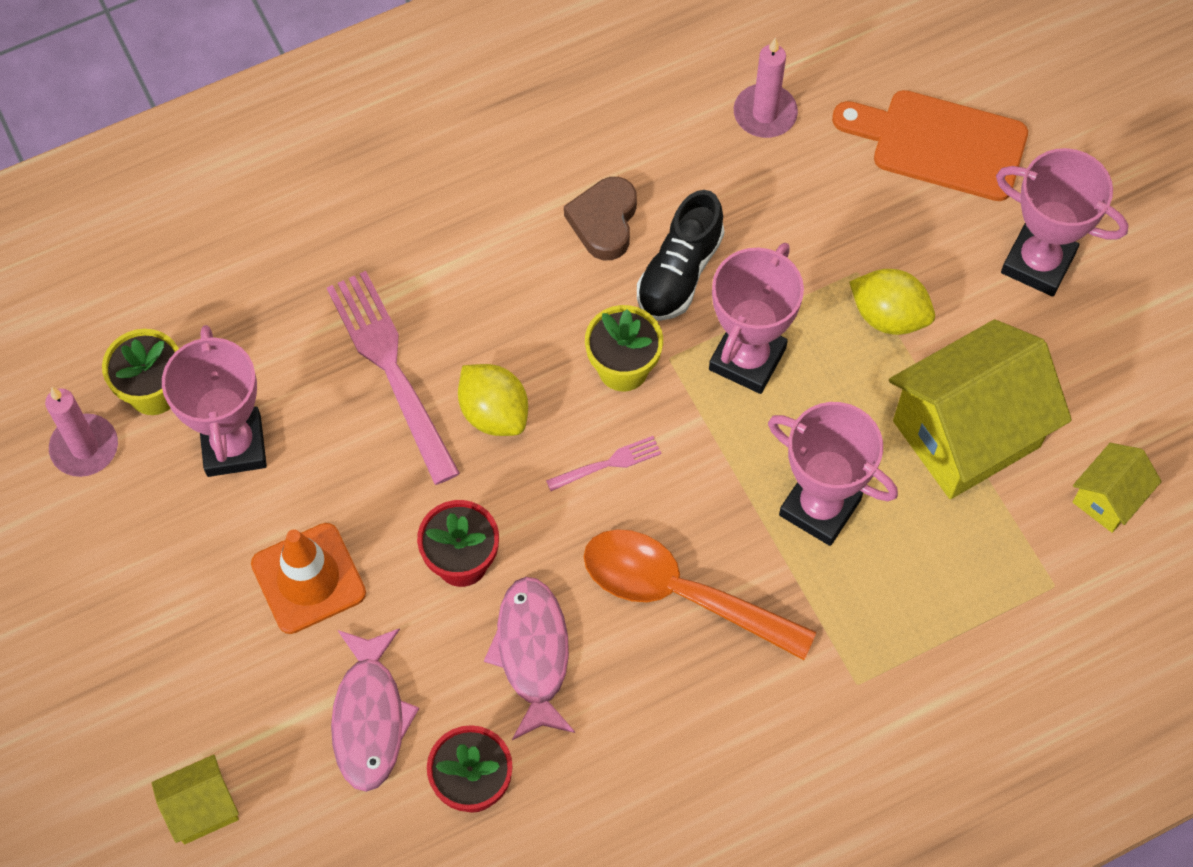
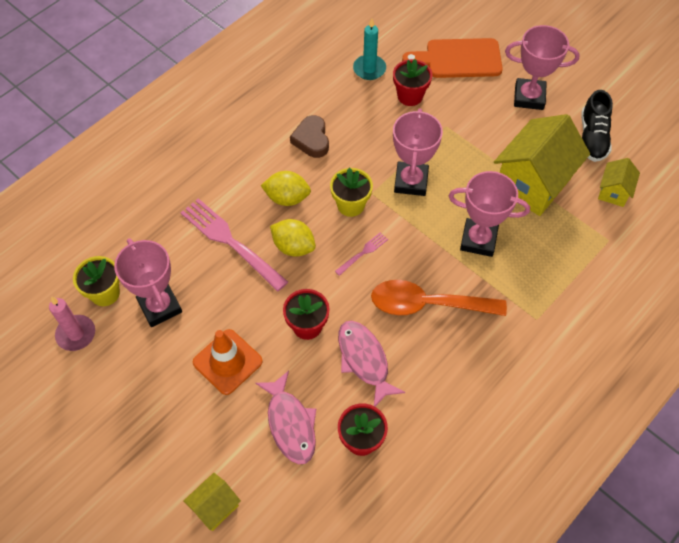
camera: 20 degrees left, 5 degrees down
(679, 272) = (359, 152): black shoe -> black shoe (592, 137)
(765, 114) = (369, 69): pink candle -> turquoise candle
(817, 191) = (410, 96): none -> red flower pot
(888, 316) = (470, 141): yellow lemon -> yellow lemon (287, 198)

